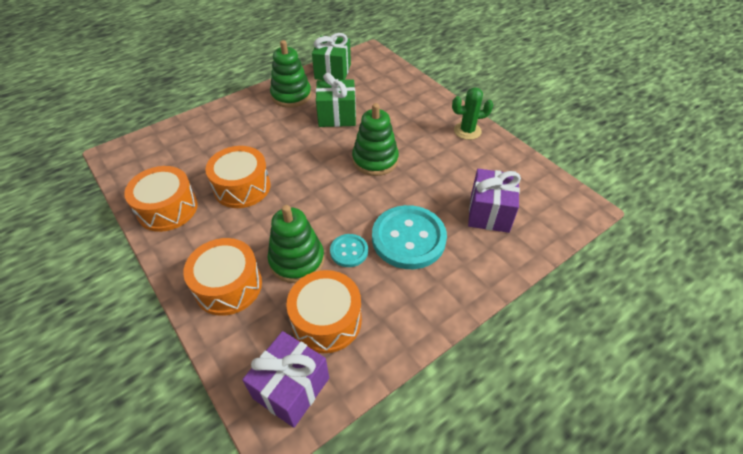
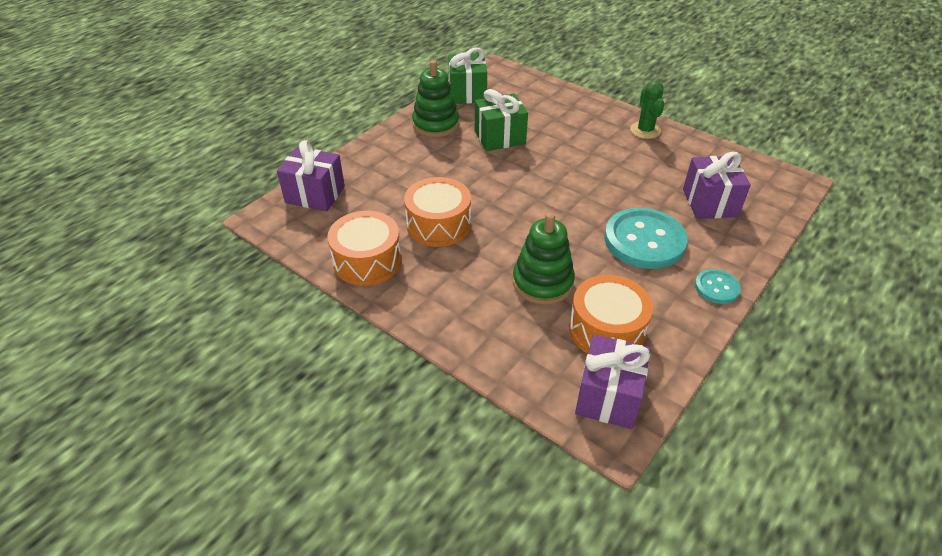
camera: 15 degrees left, 5 degrees down
(162, 141) = (315, 194): none -> purple gift
(228, 286) = (484, 320): orange drum -> none
(349, 251) = (591, 264): turquoise button -> turquoise button (716, 287)
(375, 160) = (567, 174): green stacking toy -> none
(467, 131) = (645, 130): green cactus -> green cactus turned 75 degrees counterclockwise

